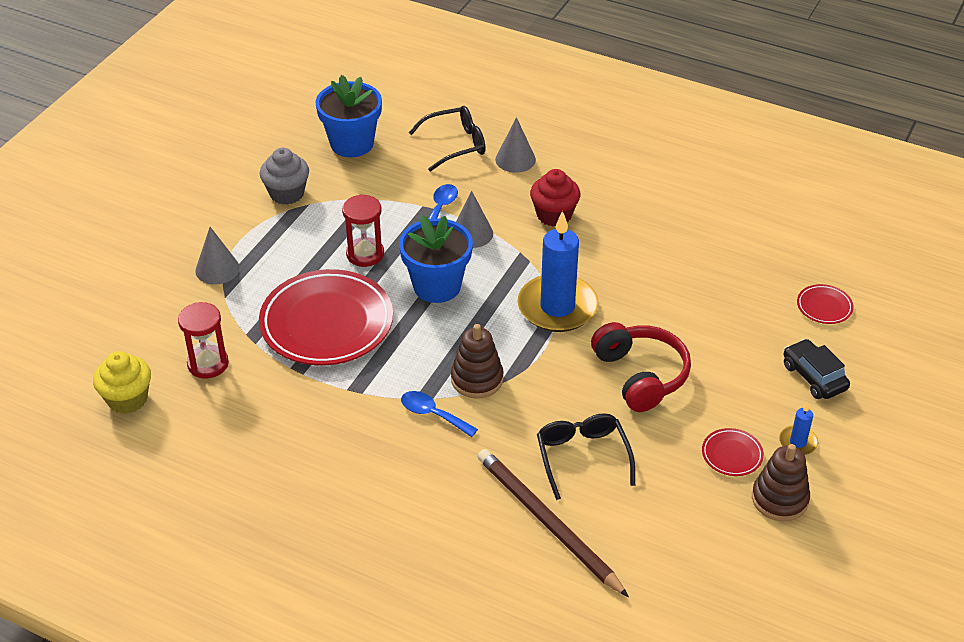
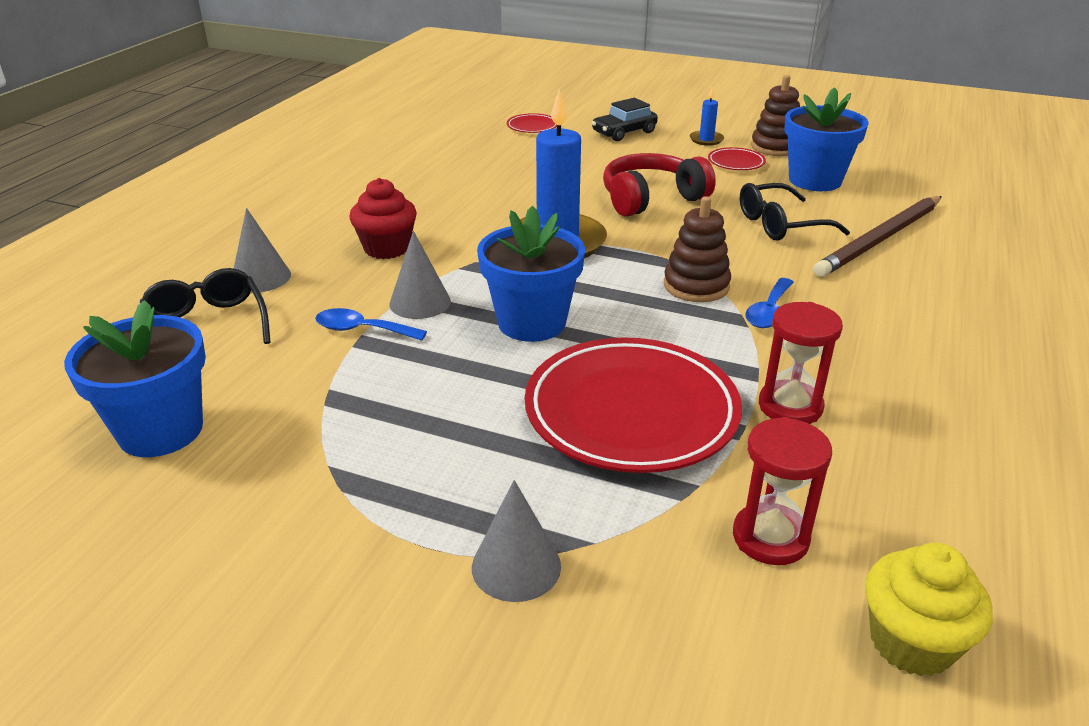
camera: 95 degrees left, 10 degrees down
(287, 193) = (291, 497): grey cupcake -> none
(365, 254) = (466, 389): red hourglass -> red hourglass (790, 406)
(685, 510) = (815, 180): none -> blue flower pot

